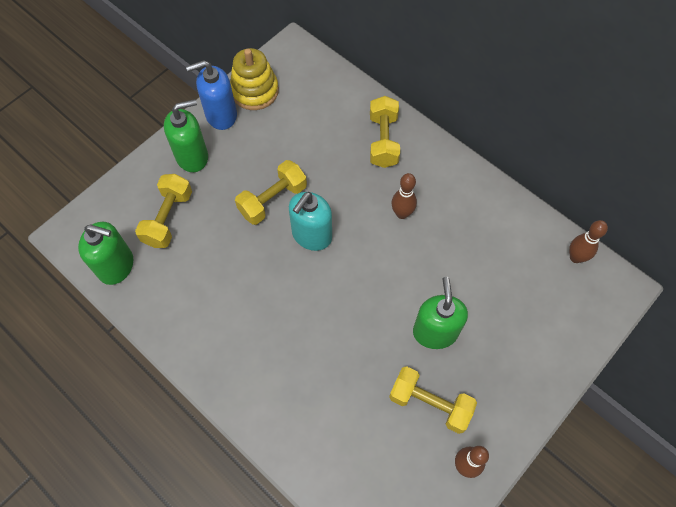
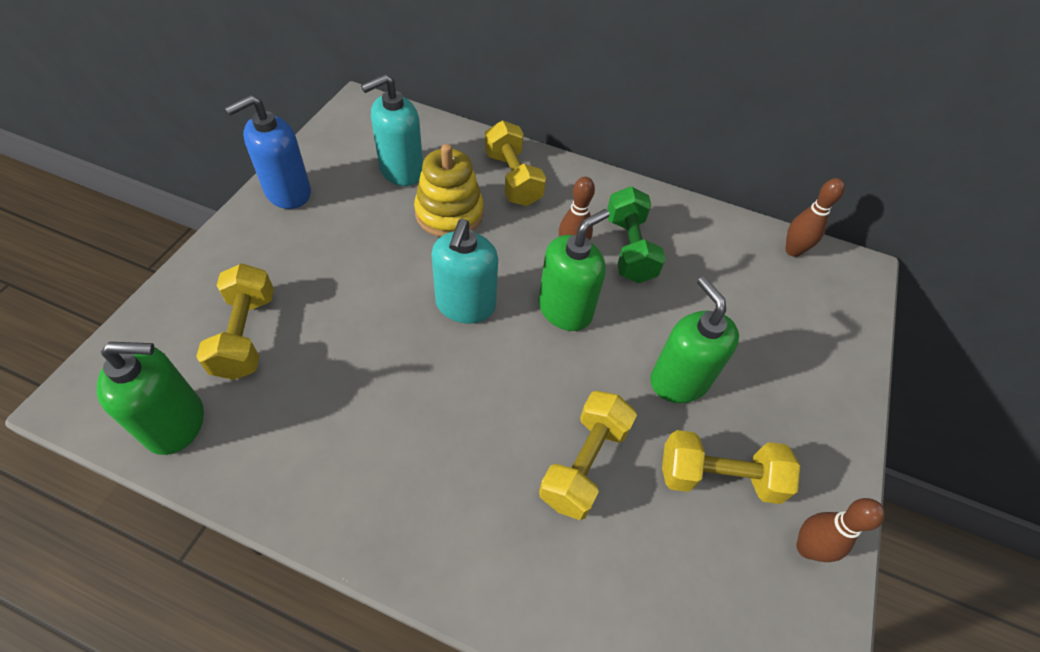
camera: 25 degrees left, 10 degrees down
(192, 156) = (261, 248): green soap dispenser -> green soap dispenser (565, 309)
(254, 91) = (326, 158): yellow stacking toy -> yellow stacking toy (449, 213)
(272, 200) = (395, 275): yellow dumbbell -> yellow dumbbell (584, 463)
(304, 114) = (401, 170): none -> turquoise soap dispenser
(446, 222) = (629, 249): none -> green dumbbell

